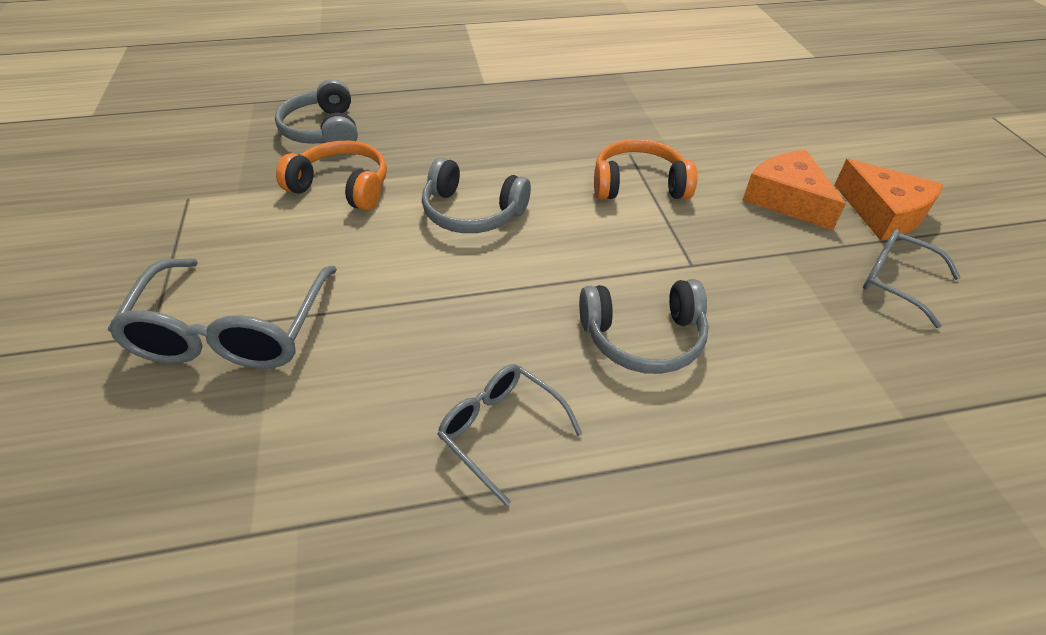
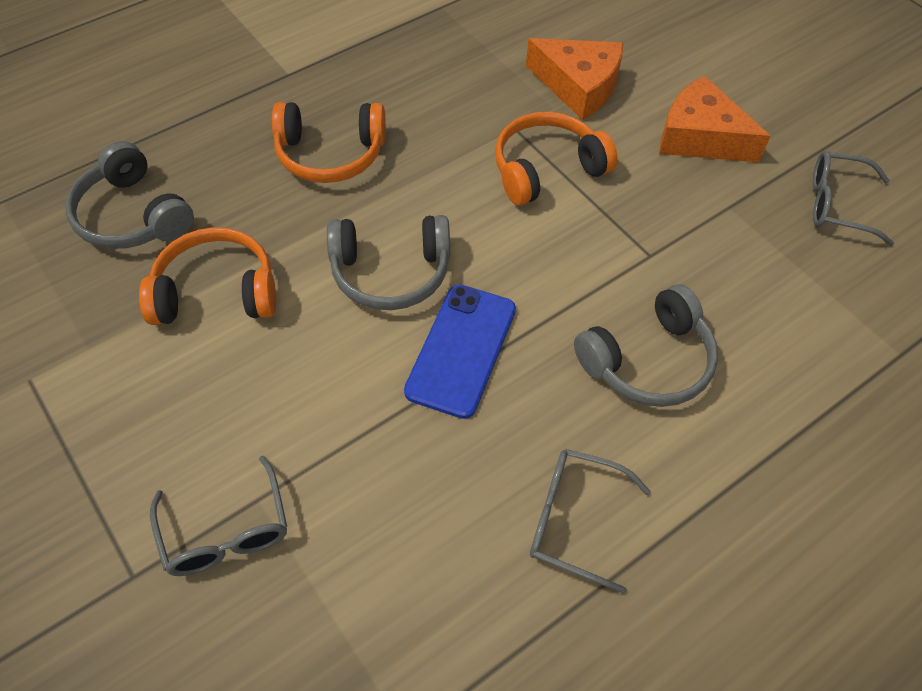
camera: 25 degrees left, 10 degrees up
(232, 332) = (226, 532): grey glasses -> grey glasses, size x0.58
(480, 133) = (330, 154): none -> orange headphones
(490, 277) = (461, 350): none -> blue phone
(883, 213) = (794, 123): orange cheese -> orange cheese (578, 86)

